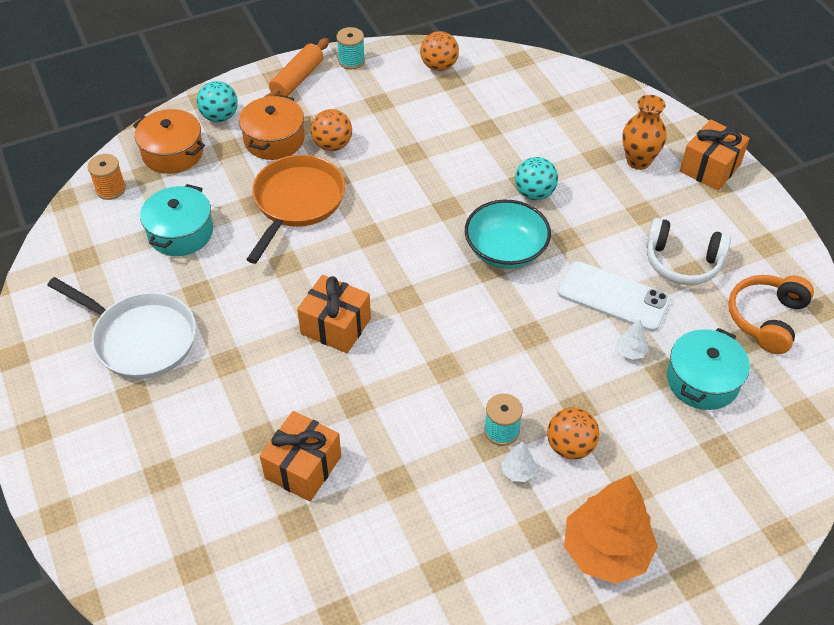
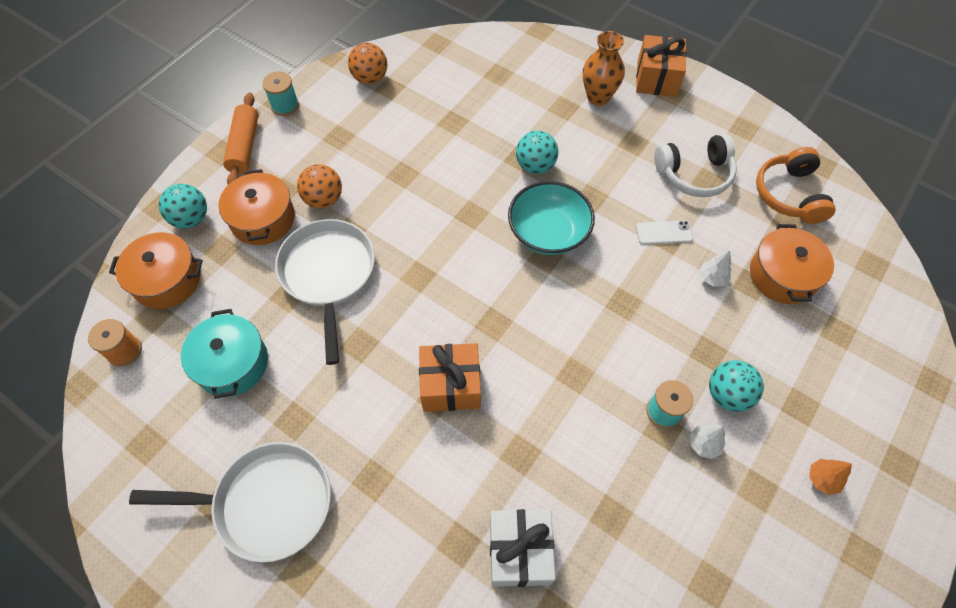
camera: 30 degrees left, 10 degrees up
(296, 202) = (328, 275): orange pan -> white pan
(303, 467) = (519, 552): orange gift -> white gift
(570, 446) = (727, 394): orange ball -> turquoise ball
(606, 551) = (822, 479): orange tree -> orange tree, size x0.40
(613, 296) = (664, 233): white phone -> white phone, size x0.53
(702, 380) = (782, 275): turquoise pot -> orange pot

